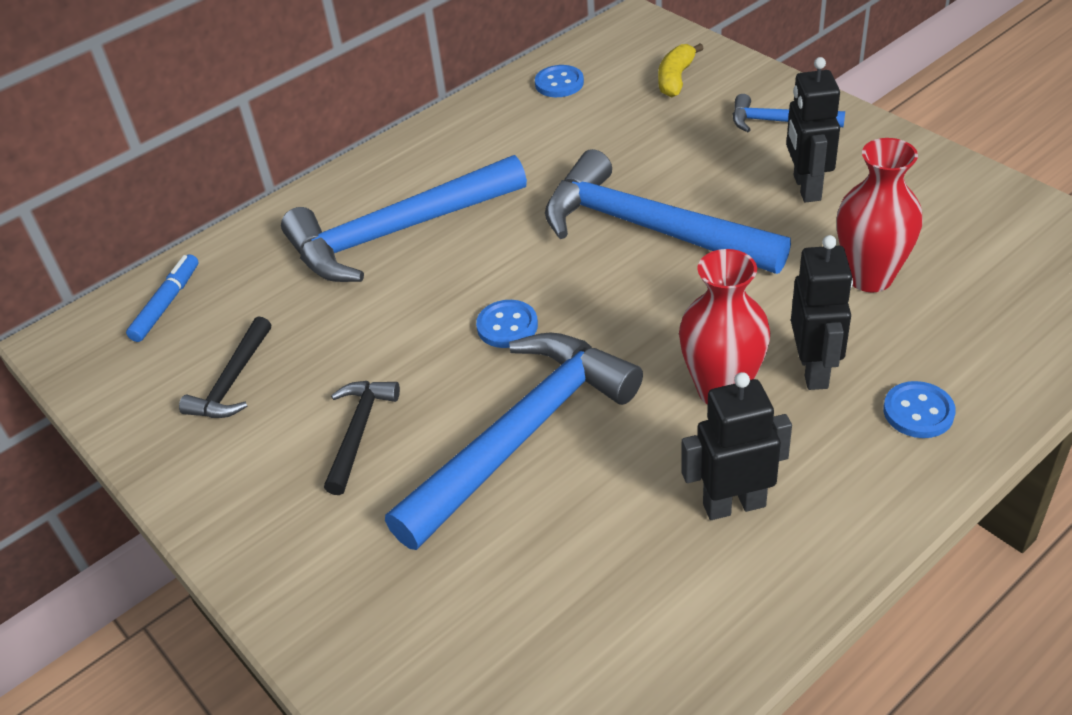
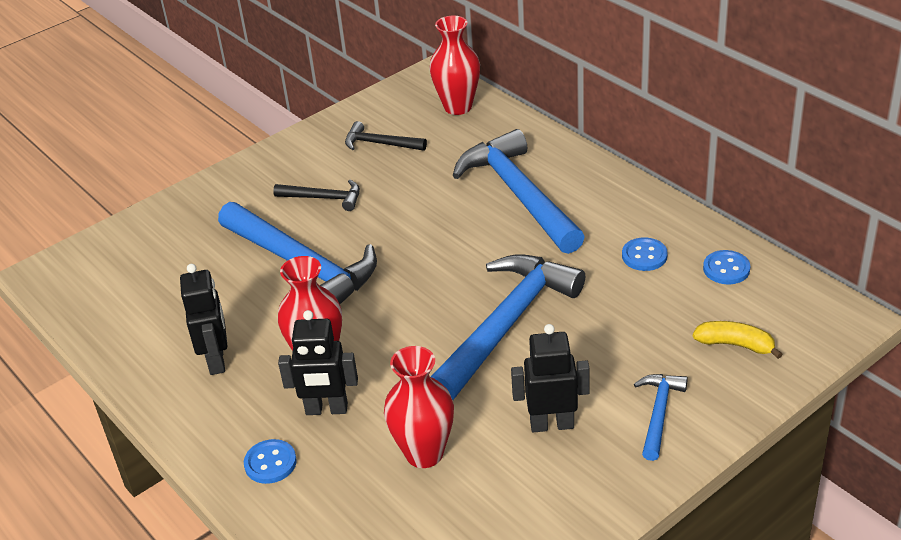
camera: 90 degrees right, 5 degrees down
(167, 304) = (458, 107): blue marker -> red vase
(507, 326) = (406, 254): blue button -> blue button (644, 256)

